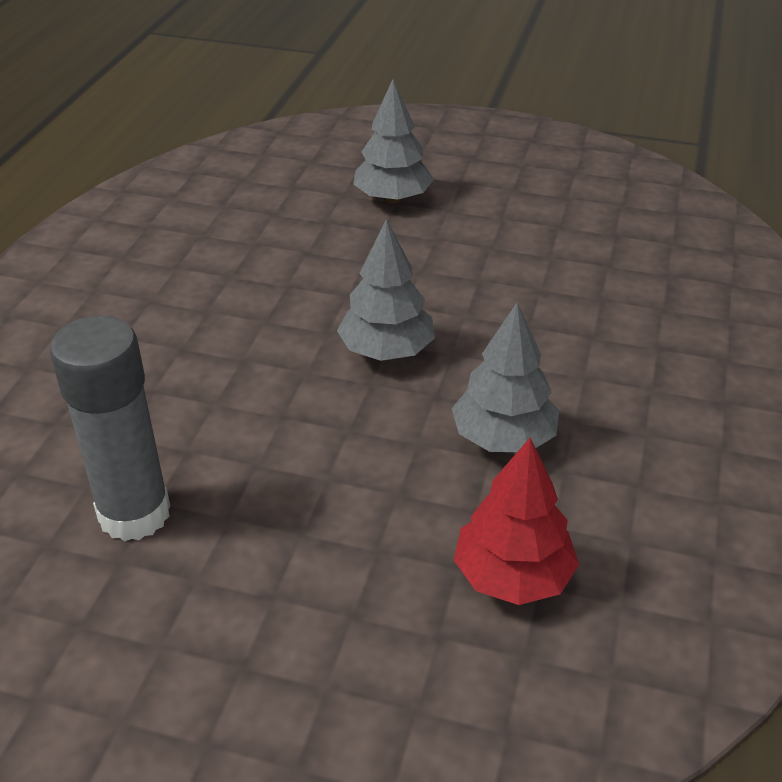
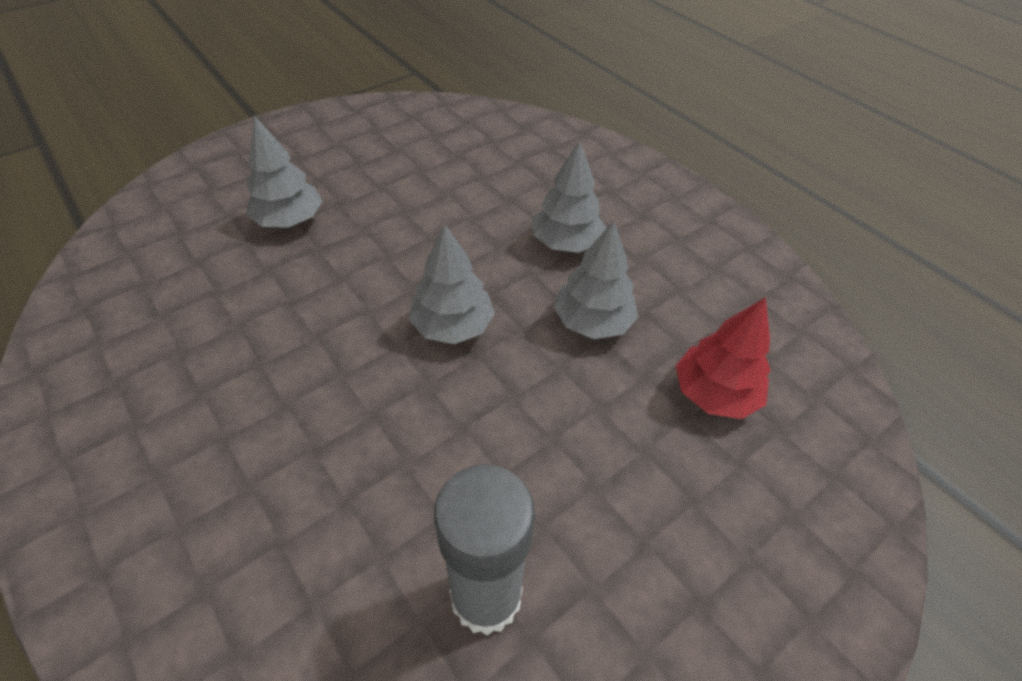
camera: 55 degrees left, 10 degrees up
(592, 367) = (566, 243): none -> grey tree

